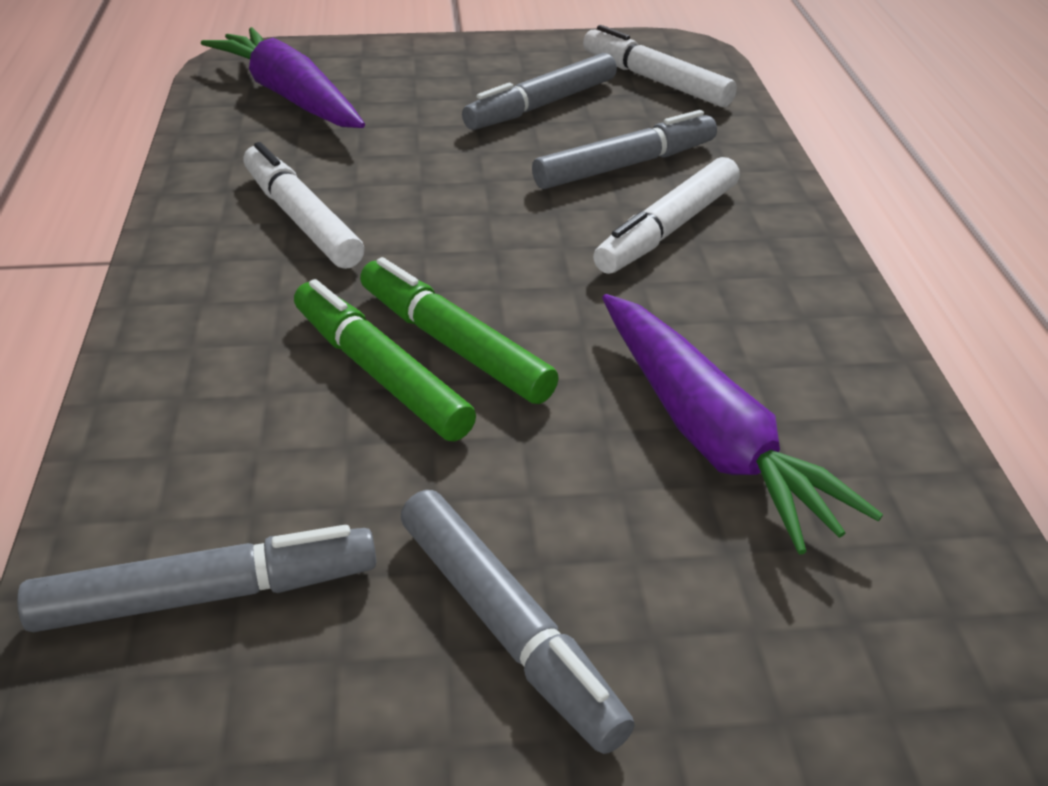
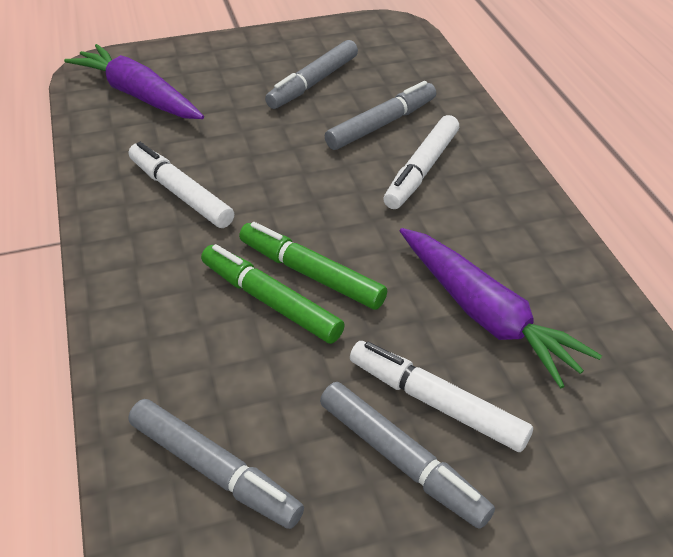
camera: 10 degrees left, 5 degrees up
(207, 595) = (214, 470): grey marker -> grey marker turned 60 degrees clockwise
(655, 80) = (383, 54): white marker -> white marker (436, 403)

